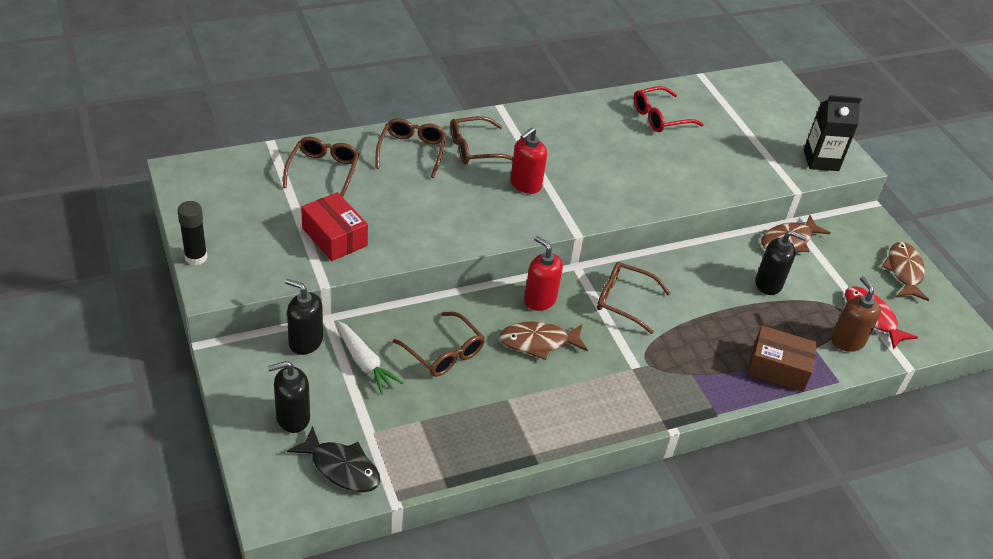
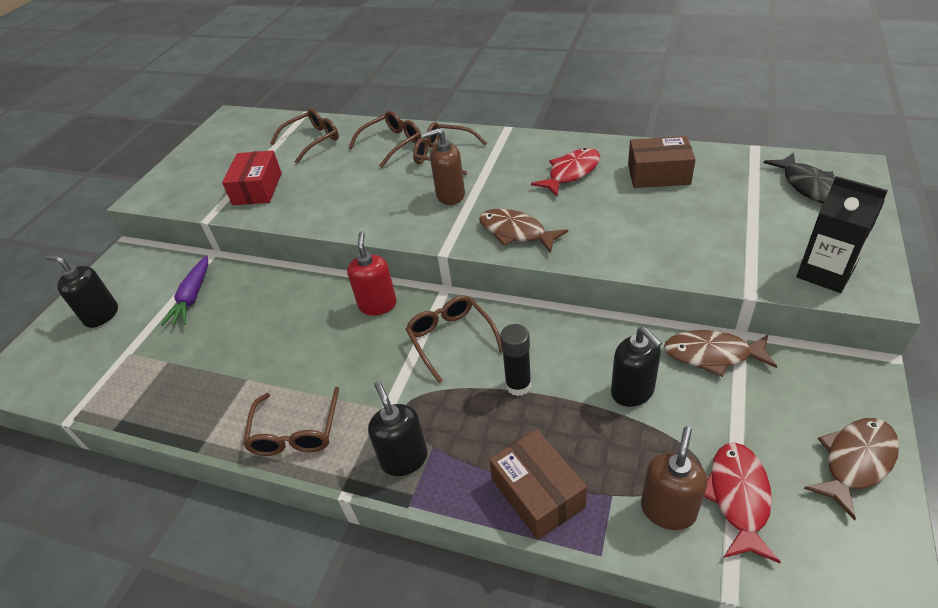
camera: 50 degrees right, 0 degrees up
(196, 257) = (162, 173): black glue stick -> black glue stick (518, 385)
(305, 341) = (179, 264): black soap dispenser -> black soap dispenser (404, 458)
(341, 468) = (77, 370): black fish -> black fish (808, 186)
(365, 363) = (192, 297): white carrot -> purple carrot
(444, 352) = (252, 315): brown glasses -> brown glasses (295, 432)
(525, 184) = (450, 195): red soap dispenser -> brown soap dispenser
(538, 342) = (331, 341): brown fish -> brown fish (516, 232)
(597, 134) = (571, 173): none -> red fish
(660, 117) = (658, 174): red glasses -> brown box

